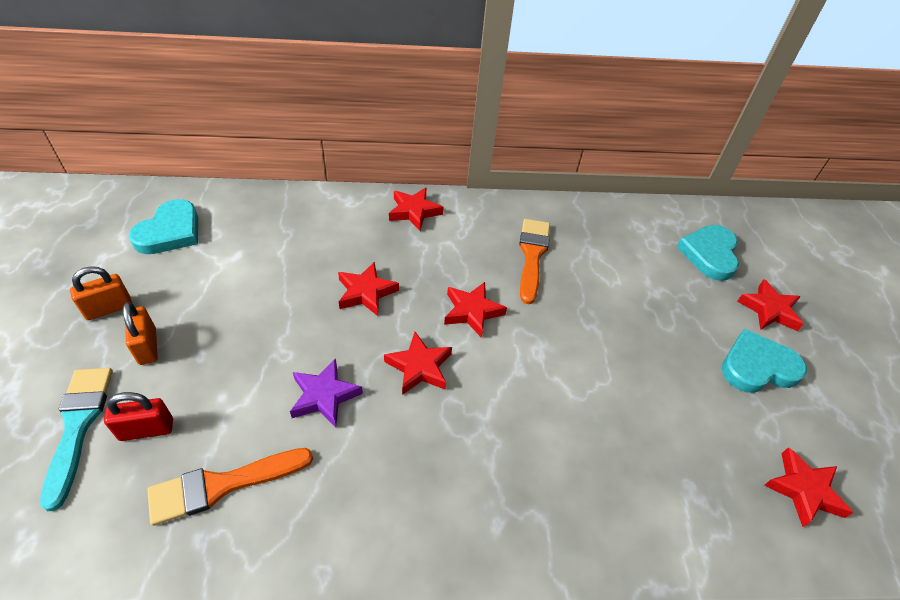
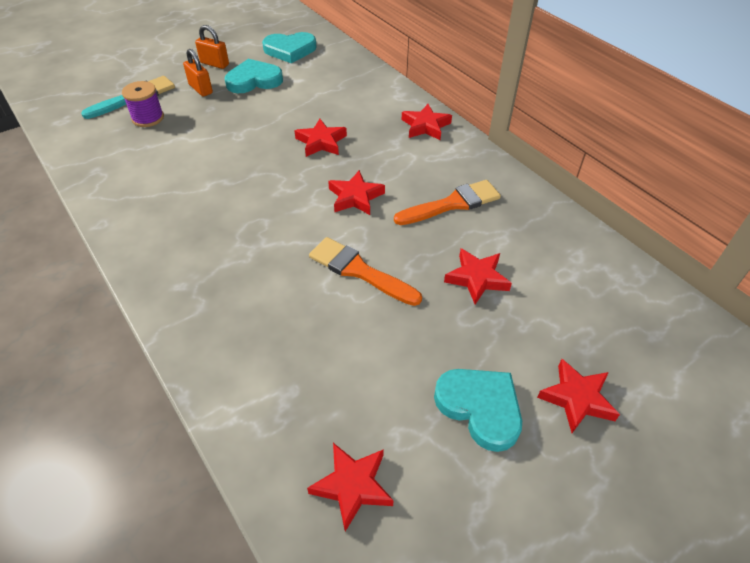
camera: 60 degrees right, 0 degrees up
(146, 429) = (148, 118): red padlock -> purple spool
(148, 346) = (200, 89): orange padlock -> orange padlock turned 75 degrees counterclockwise
(222, 485) = (132, 160): orange brush -> orange brush (359, 271)
(324, 396) = (220, 166): purple star -> none
(419, 367) = (279, 194): red star -> red star (477, 278)
(709, 254) = (604, 323): turquoise heart -> turquoise heart (254, 80)

